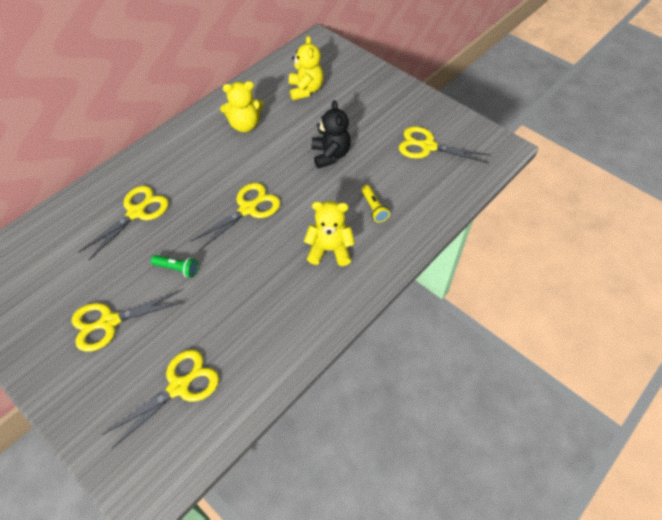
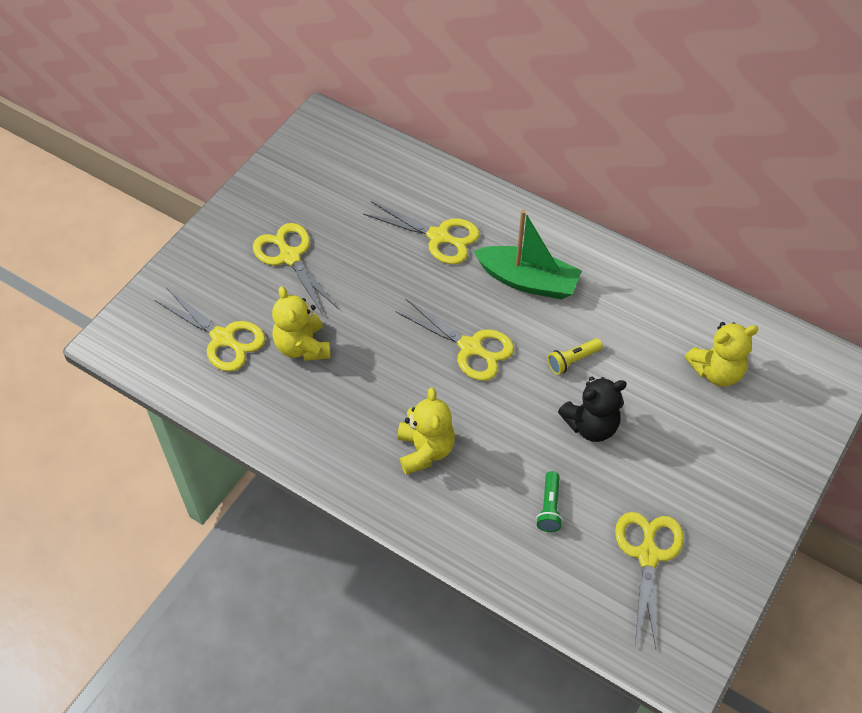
camera: 80 degrees right, 0 degrees up
(177, 269) = (367, 298): green flashlight -> green flashlight (549, 508)
(201, 166) = (528, 281): none -> green boat
(245, 125) = (617, 311): yellow teddy bear -> yellow teddy bear (302, 346)
(374, 208) = (506, 494): yellow flashlight -> yellow flashlight (572, 360)

